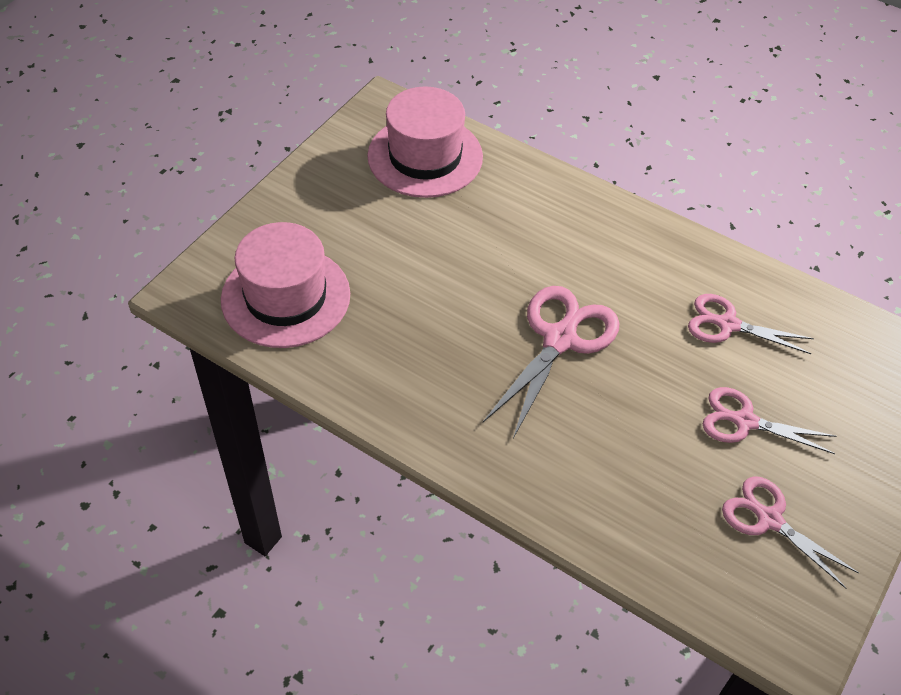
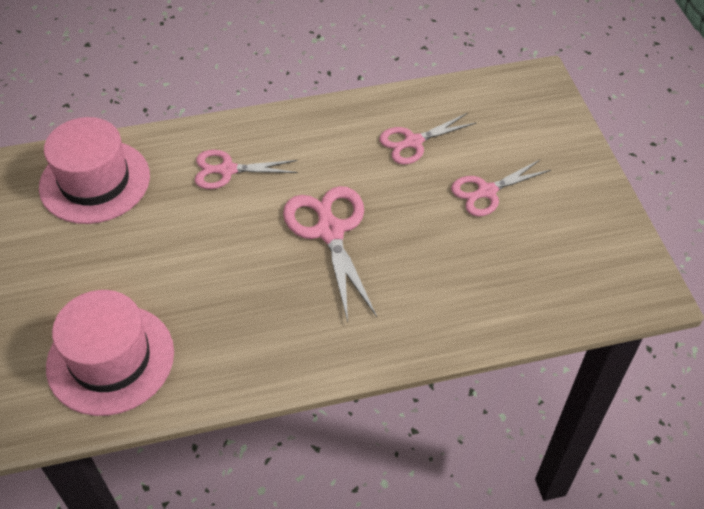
camera: 45 degrees left, 0 degrees up
(769, 519) = (561, 236): pink scissors -> pink scissors (227, 170)

